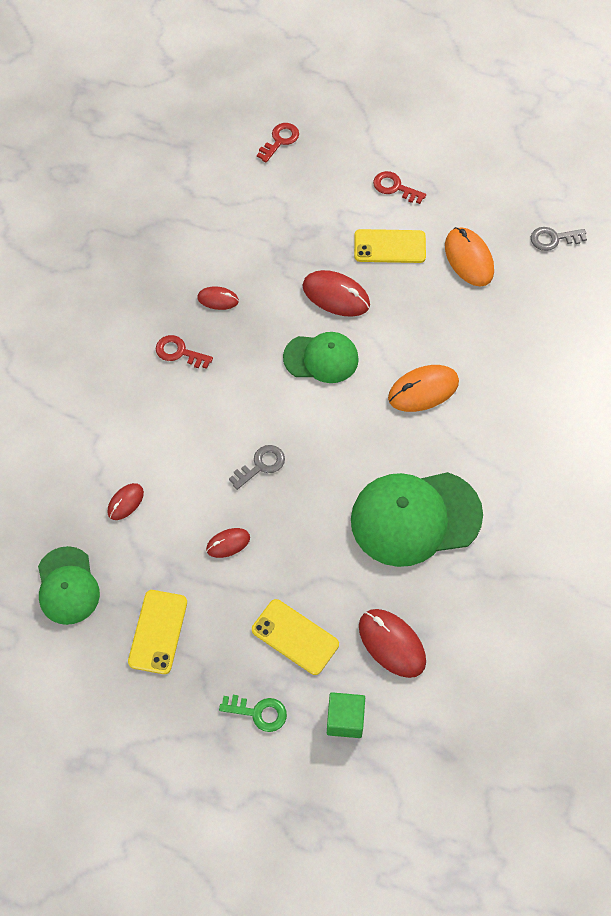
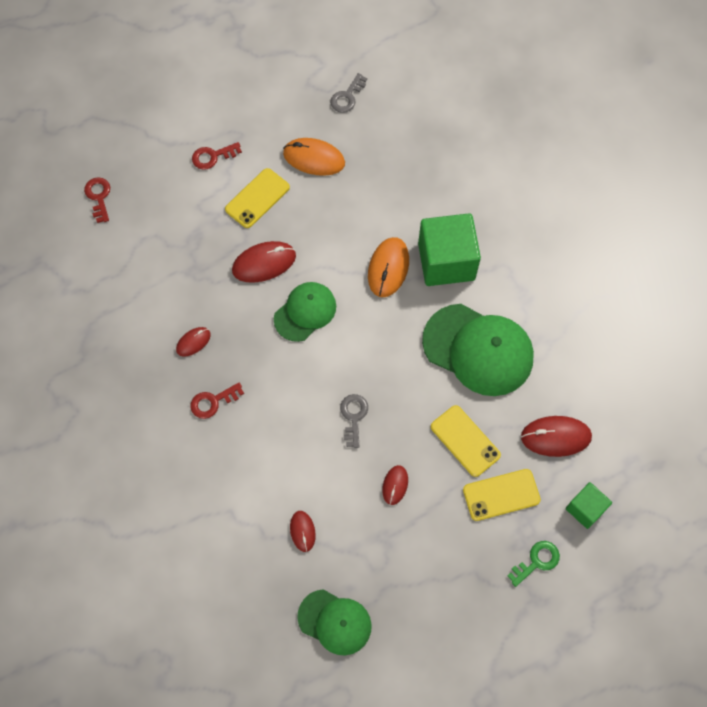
camera: 50 degrees left, 5 degrees up
(158, 632) = (423, 584): yellow phone -> yellow phone (465, 441)
(415, 518) = (478, 350): green cap -> green cap turned 90 degrees counterclockwise
(475, 430) = (446, 261): none -> green cube

